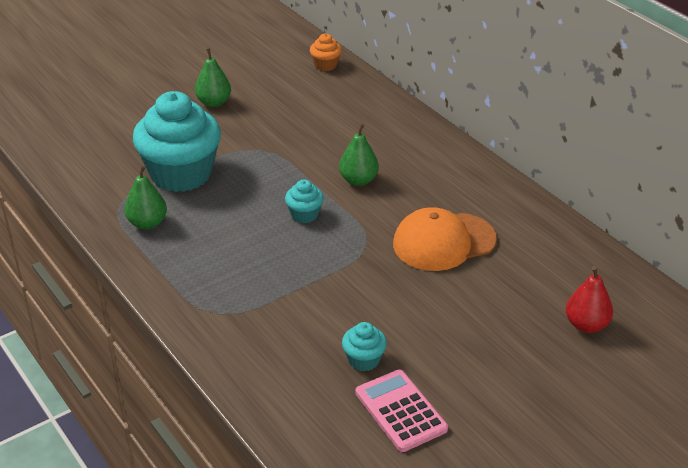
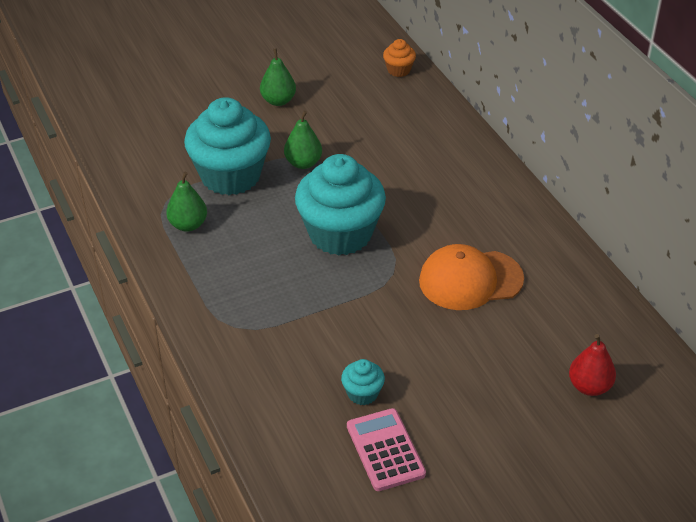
camera: 10 degrees right, 5 degrees up
(304, 215) = (340, 234): turquoise cupcake -> turquoise cupcake, size x2.34
(358, 180) = (402, 203): green pear -> green pear (303, 163)

